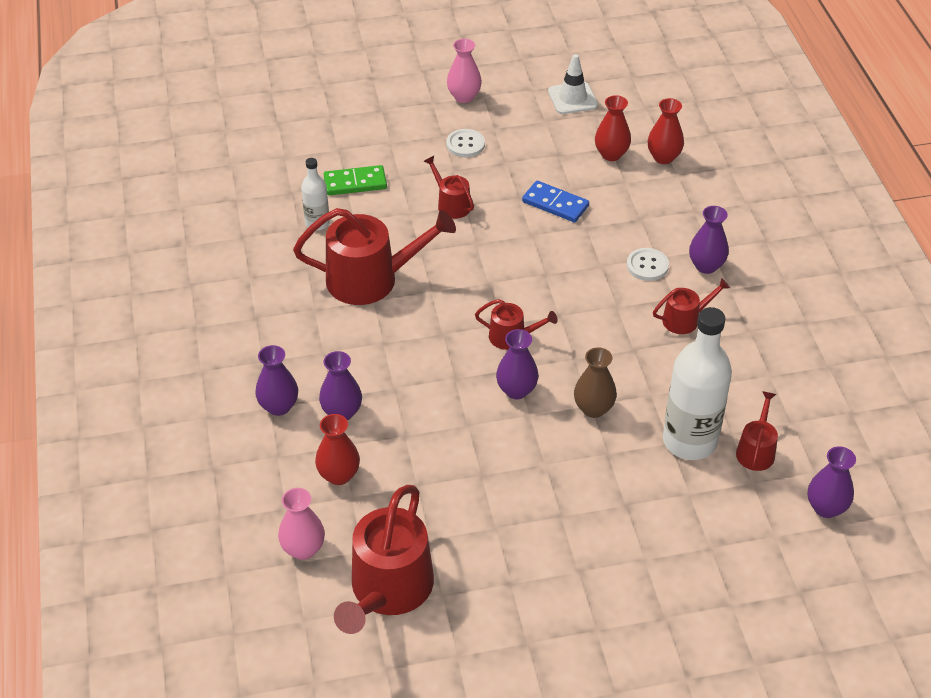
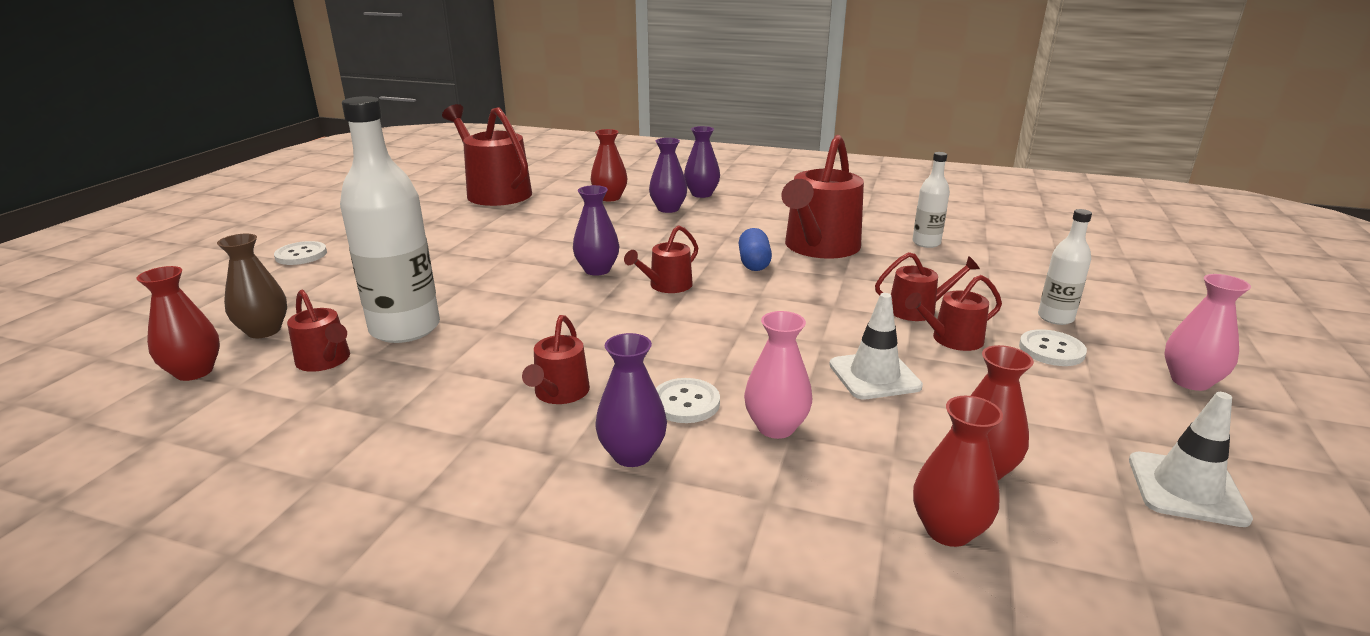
camera: 120 degrees right, 20 degrees down
(303, 549) = (566, 180): pink vase -> pink vase (776, 427)
(355, 183) = (989, 271): green domino -> none
(416, 146) = (1055, 318): none -> white bottle
(432, 305) = (754, 263): none -> blue capsule
(483, 183) = (952, 339): none -> red watering can
(555, 204) = (874, 376): blue domino -> white traffic cone
(593, 408) = (522, 296): brown vase -> brown vase (264, 331)
(652, 619) = (301, 255): none -> white button
(826, 508) = (194, 371): purple vase -> red vase

